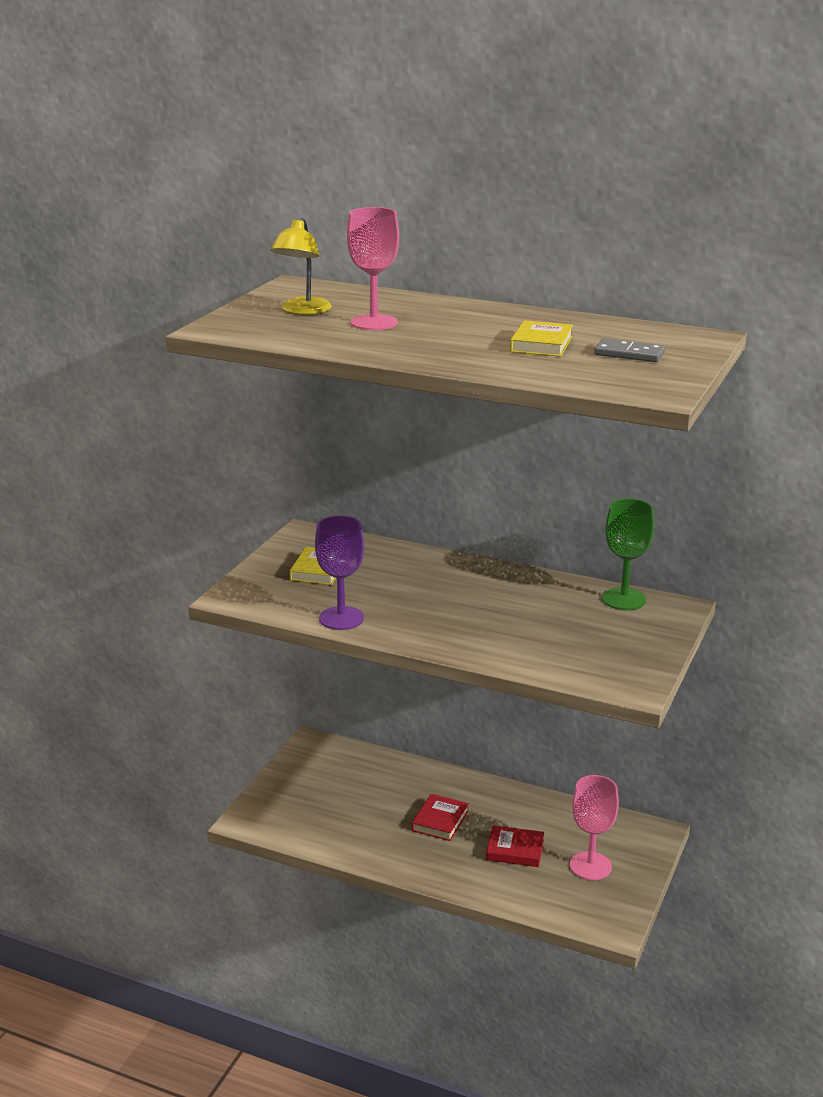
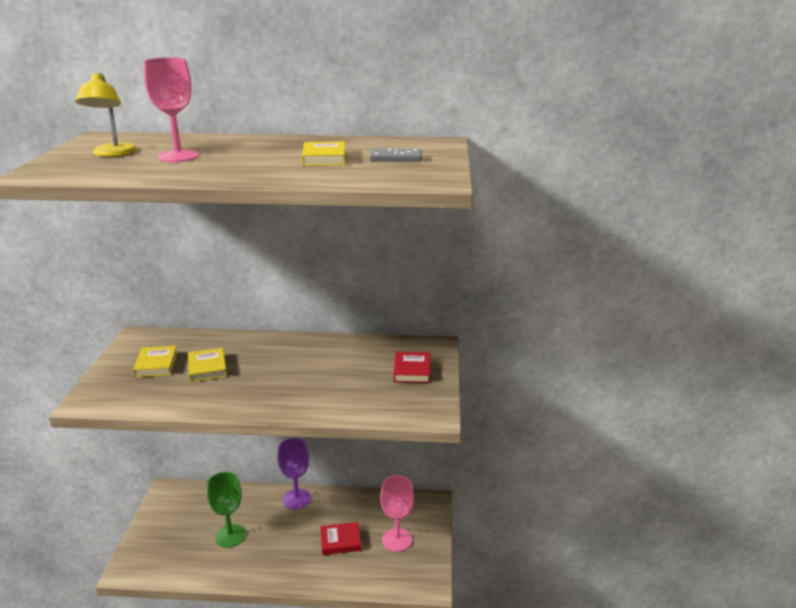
camera: 20 degrees left, 0 degrees up
(341, 618) = (186, 402): purple goblet -> purple goblet (296, 499)
(376, 584) = (207, 368): none -> yellow book
(440, 821) = (279, 531): red book -> red book (412, 370)
(624, 599) = (396, 346): green goblet -> green goblet (230, 536)

